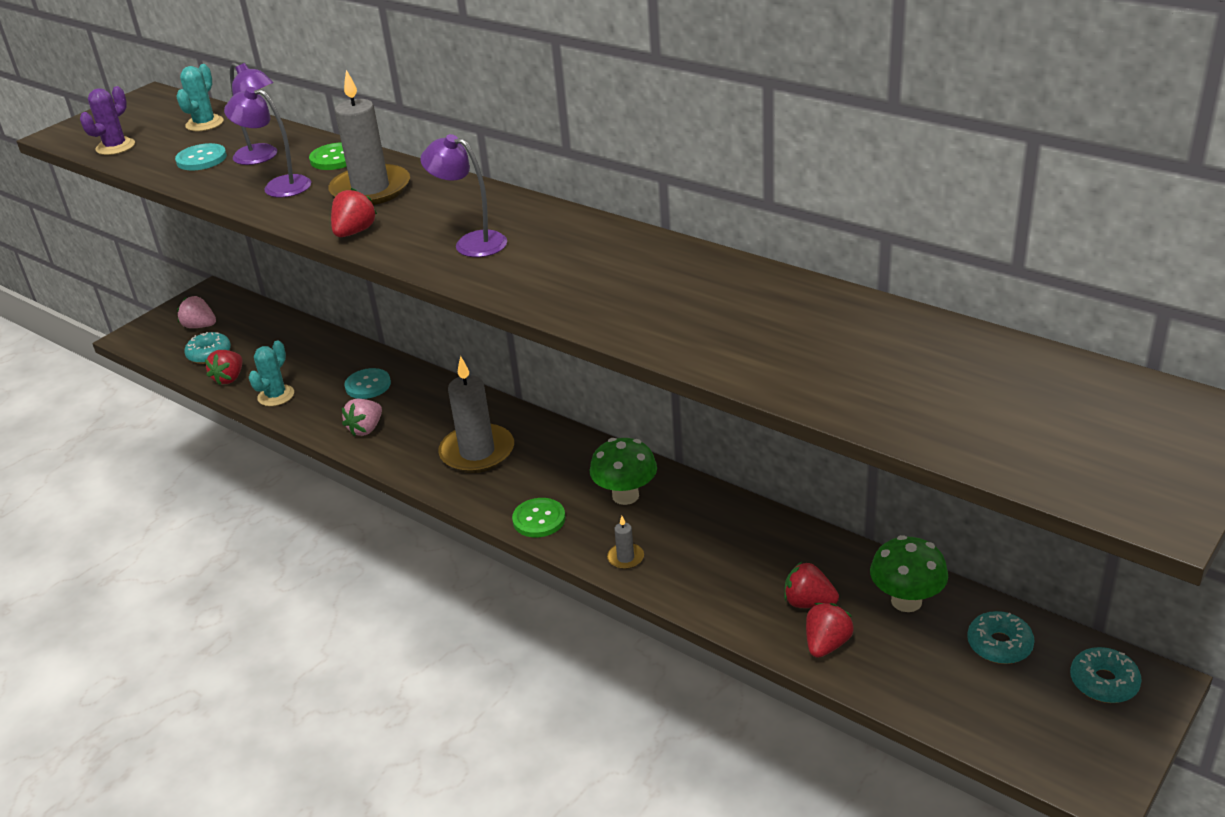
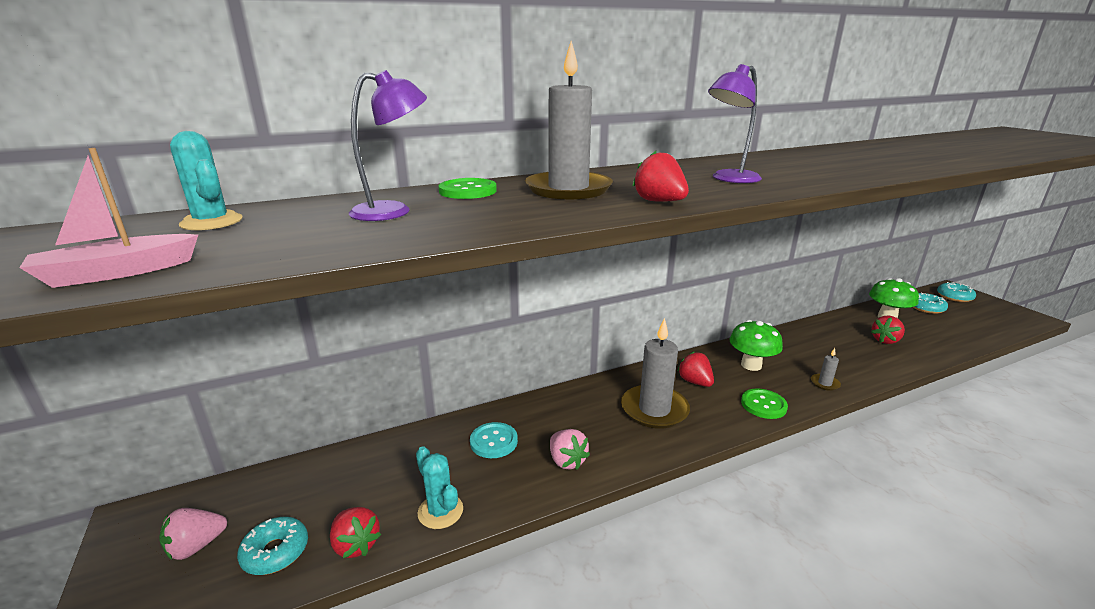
camera: 65 degrees left, 10 degrees down
(115, 147) = (117, 272): purple cactus -> pink boat
(201, 159) = (321, 233): turquoise button -> none
(278, 186) = (490, 213): purple lamp -> none
(826, 644) = (925, 346): red strawberry -> red strawberry (695, 382)

